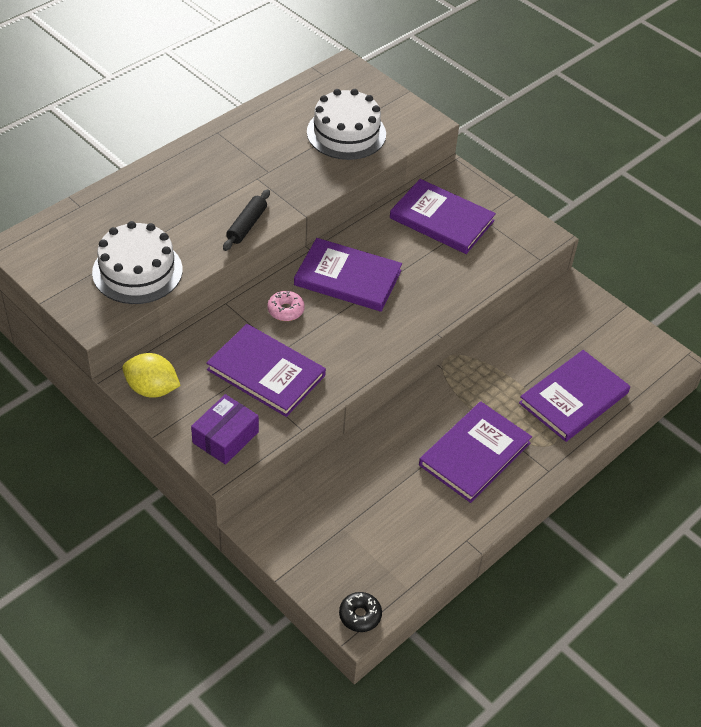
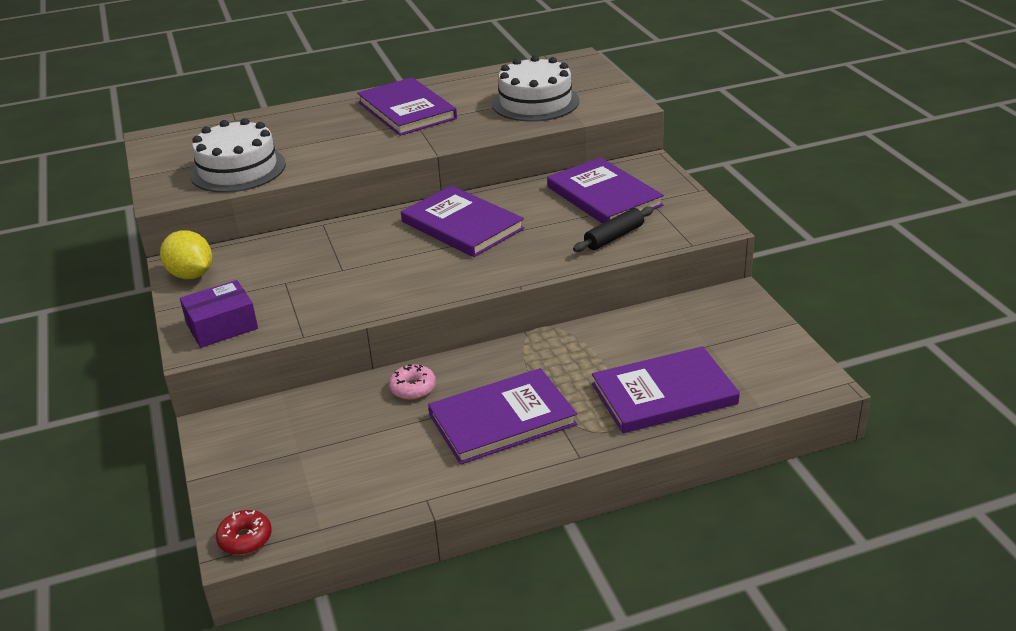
camera: 30 degrees right, 15 degrees down
(247, 225) = (372, 153): black rolling pin -> black rolling pin (614, 237)
(266, 372) = (311, 283): purple book -> purple book (407, 110)
(285, 310) = (376, 239): pink donut -> pink donut (413, 388)
(360, 615) = (245, 539): black donut -> red donut

